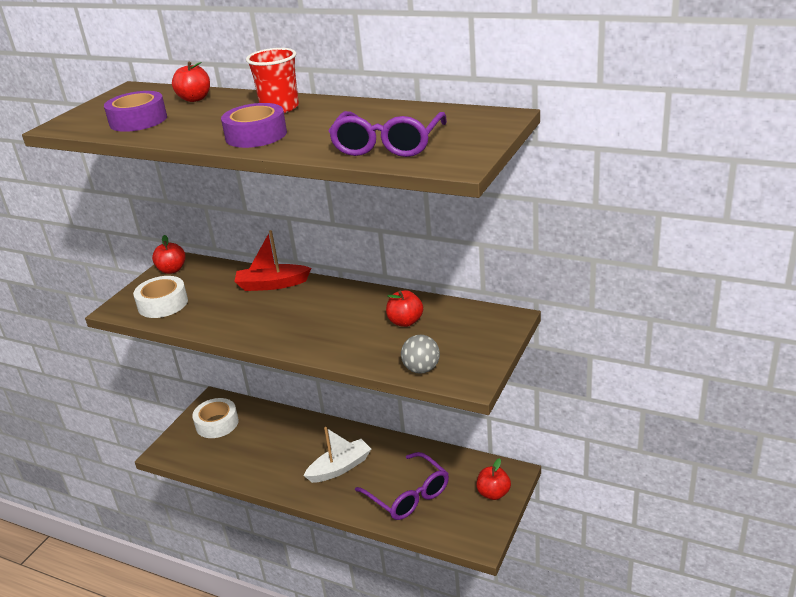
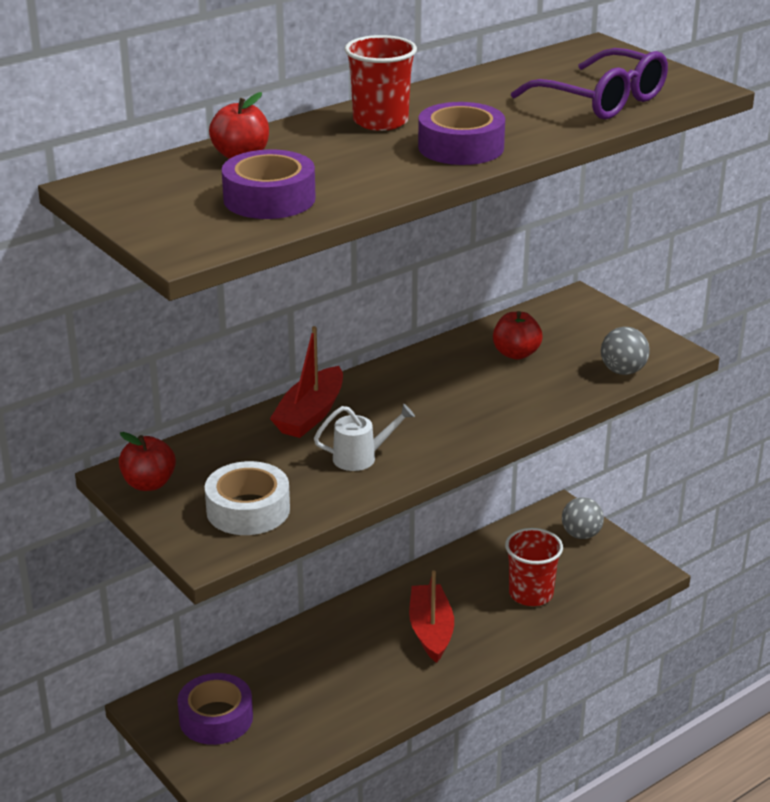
camera: 65 degrees left, 0 degrees up
(217, 423) = (216, 718): white tape -> purple tape
(236, 316) = (361, 457): none -> white watering can
(340, 468) = (431, 631): white boat -> red boat
(408, 495) = (531, 594): purple glasses -> red cup
(493, 493) = (581, 534): red apple -> grey ball

